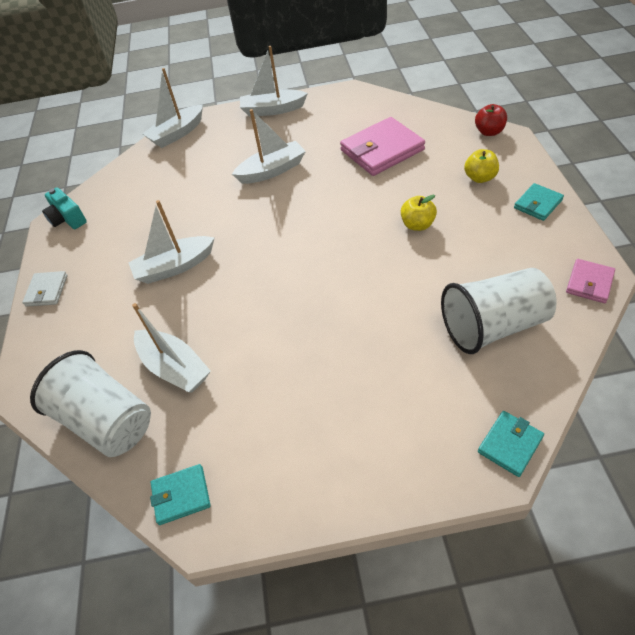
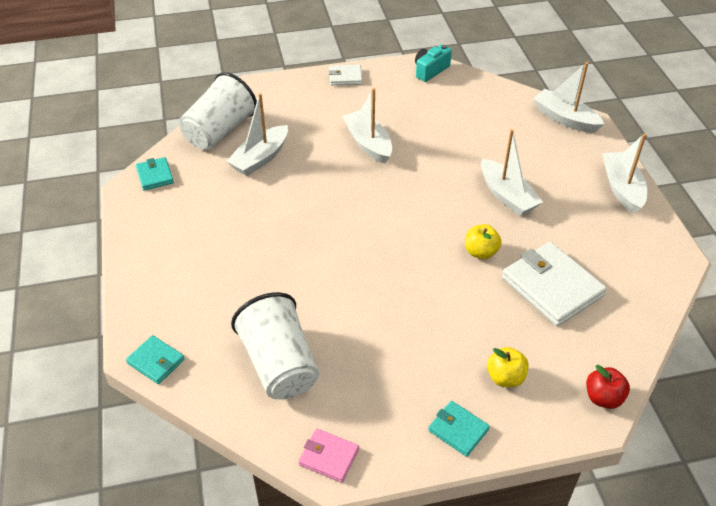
camera: 80 degrees right, 5 degrees down
(382, 150) = (552, 287): pink wallet -> white wallet
(417, 225) = (422, 314): yellow apple -> yellow apple (480, 252)

